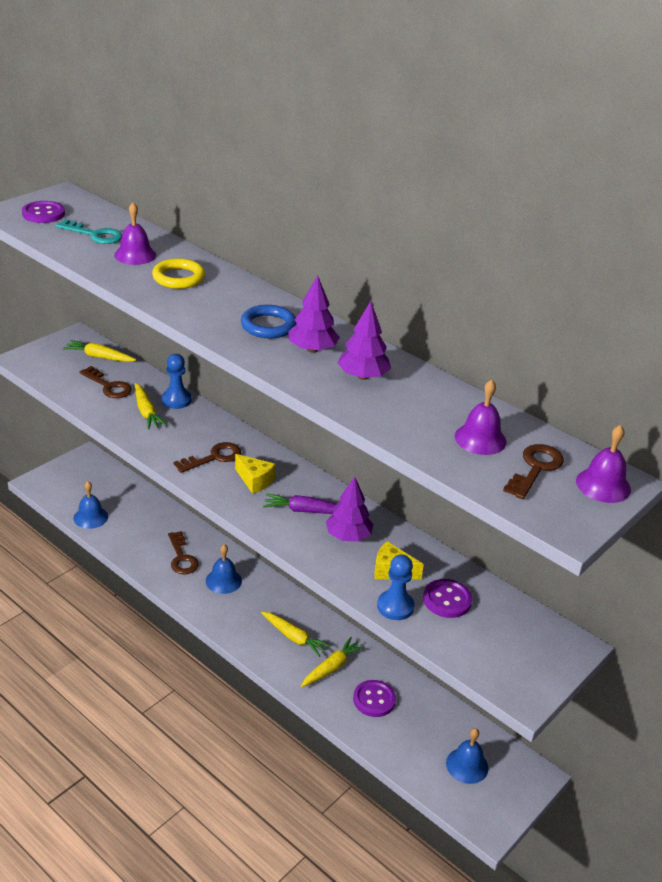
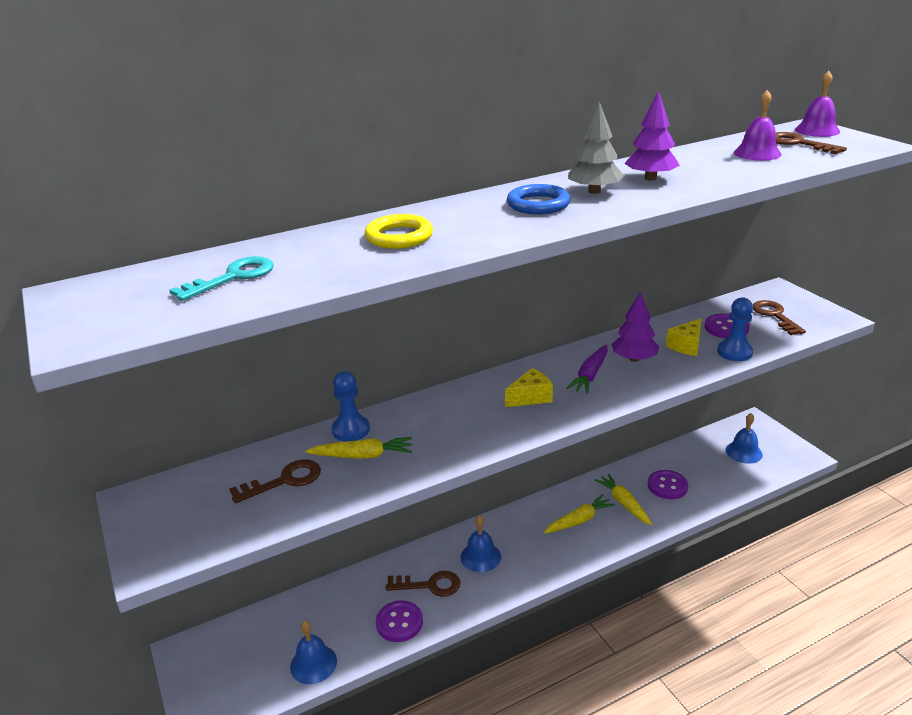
camera: 65 degrees left, 5 degrees down
(43, 214) = (122, 309): purple button -> purple button (399, 622)
(99, 357) = (206, 482): yellow carrot -> none
(135, 255) = (317, 256): purple bell -> none
(214, 457) = (479, 418): brown key -> brown key (775, 316)
(312, 349) = (594, 191): purple tree -> grey tree

